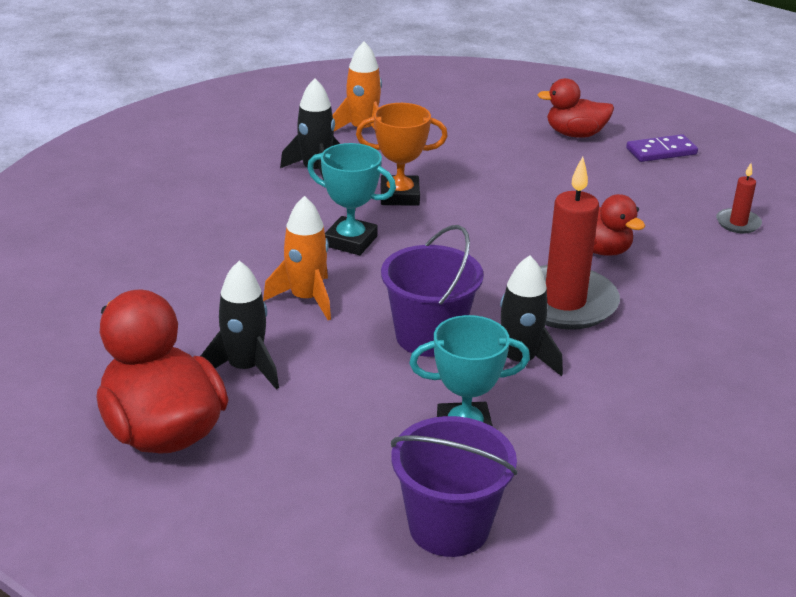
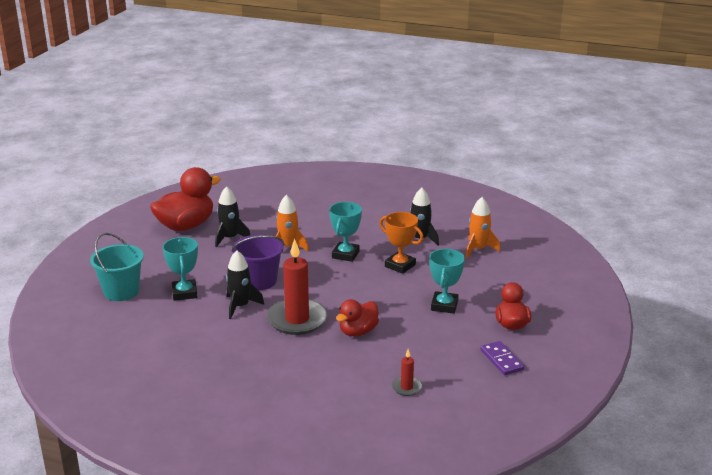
camera: 85 degrees right, 5 degrees down
(399, 196) = (400, 265): orange trophy -> orange trophy turned 45 degrees counterclockwise
(449, 527) = (121, 291): purple bucket -> turquoise bucket
(525, 174) = (444, 305): none -> turquoise trophy

